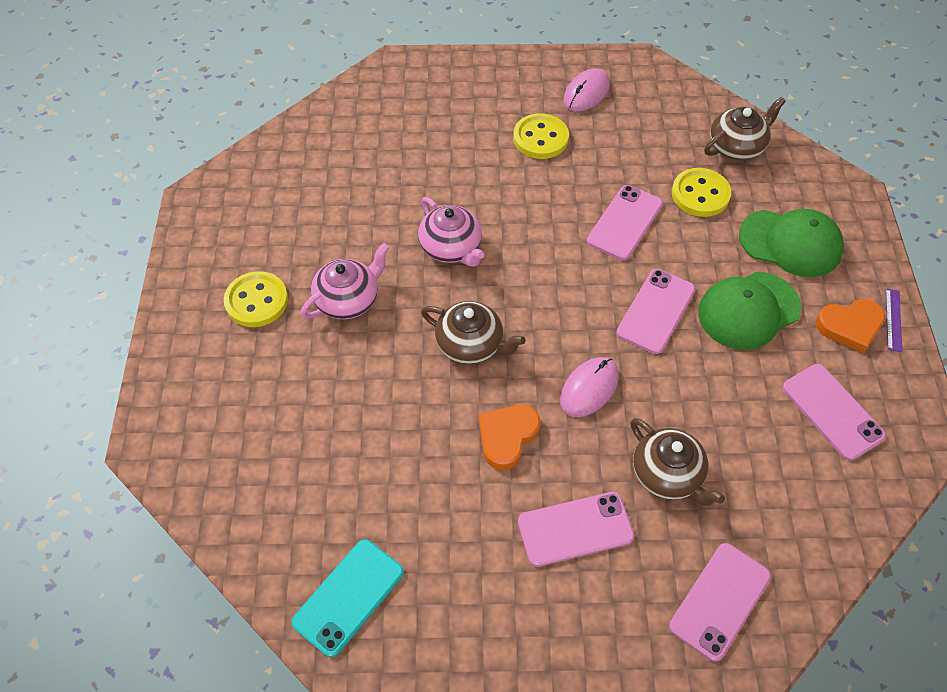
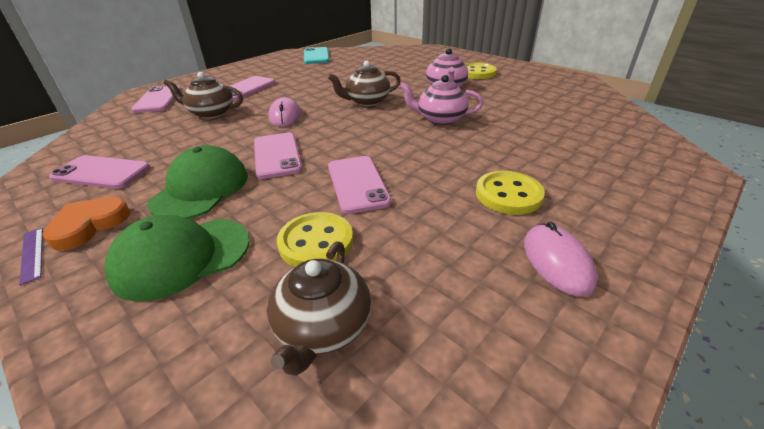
camera: 135 degrees right, 20 degrees down
(507, 437) = (307, 92): orange heart -> none

